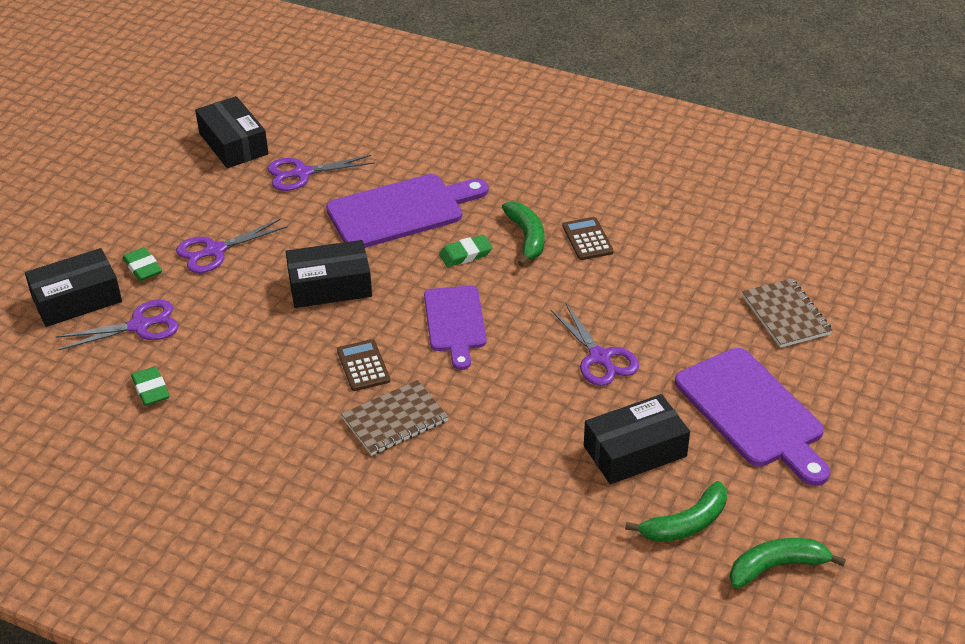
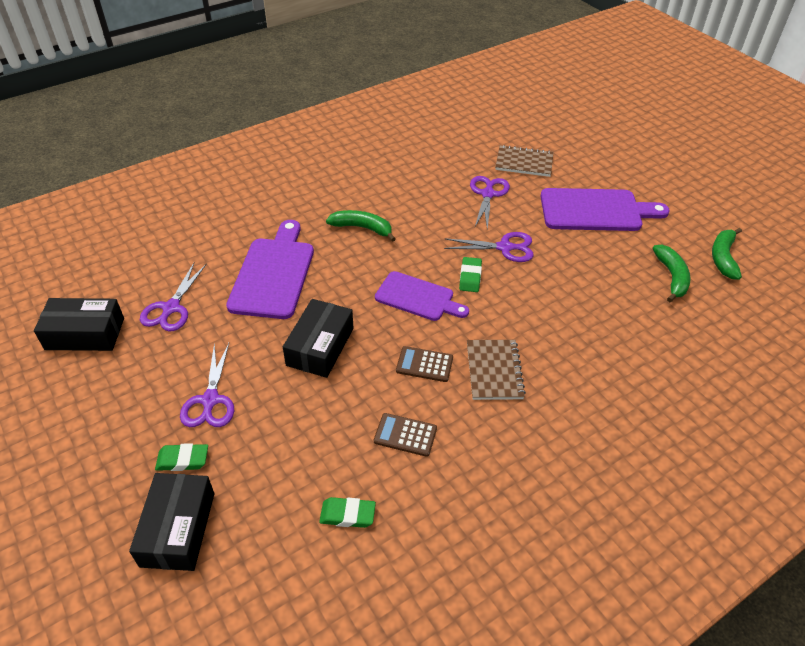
camera: 60 degrees left, 5 degrees up
(139, 326) = (258, 492): purple scissors -> purple scissors (488, 194)
(465, 254) = (352, 262): green eraser -> green eraser (470, 277)
(587, 239) = (389, 204): brown calculator -> brown calculator (405, 435)
(635, 451) = (598, 270): black box -> none

